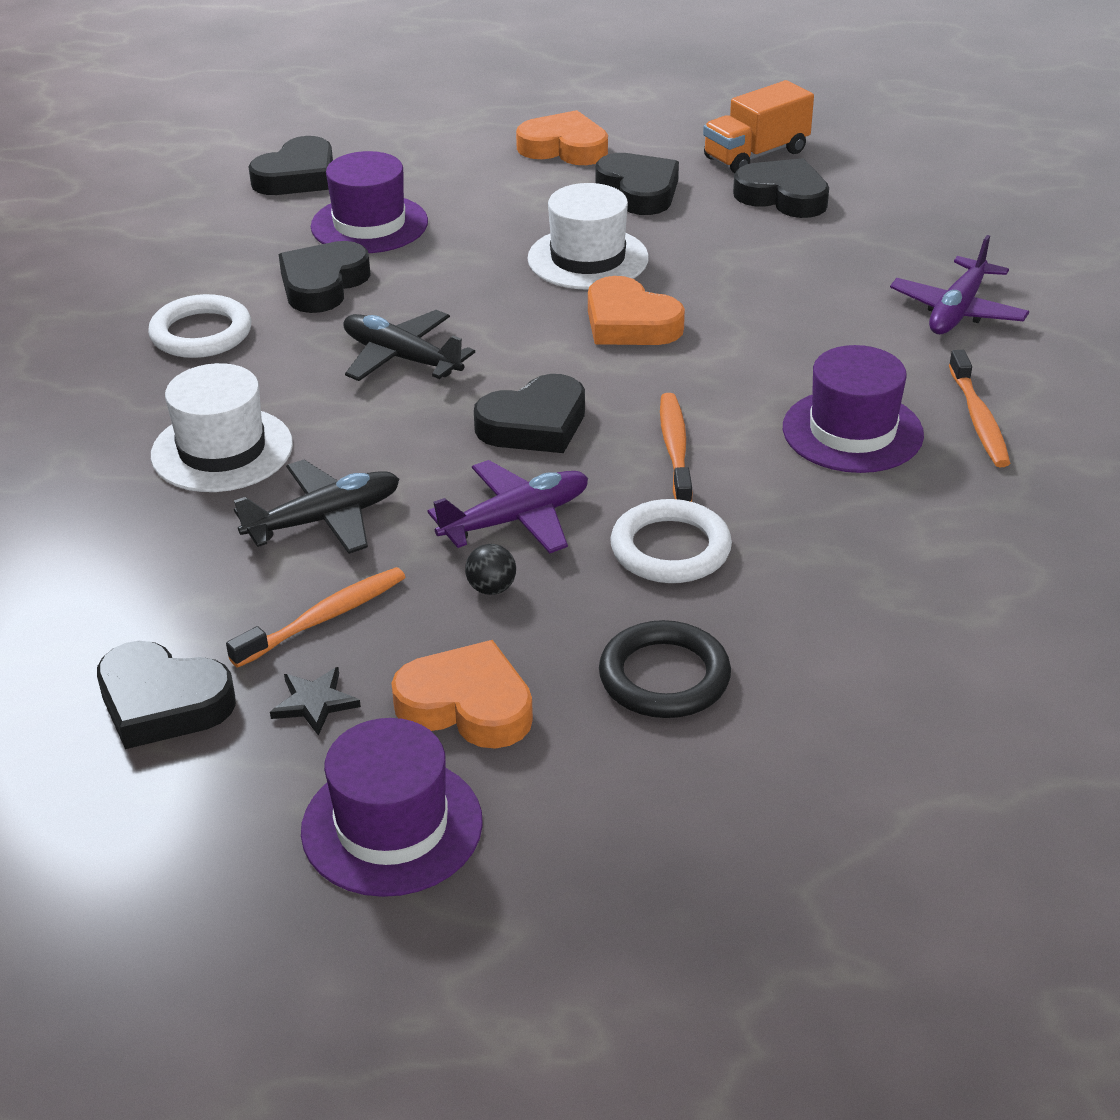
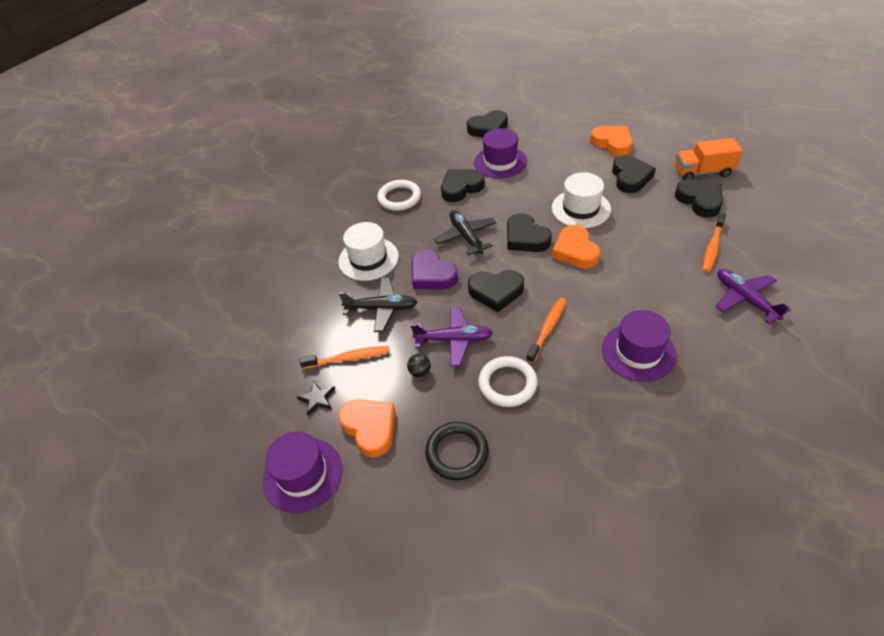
camera: 35 degrees right, 10 degrees up
(162, 703) = (268, 373): black heart -> black heart (525, 238)
(383, 436) = (432, 275): none -> purple heart
(957, 311) = (745, 299): purple plane -> purple plane turned 90 degrees clockwise
(978, 419) = (709, 369): orange toothbrush -> orange toothbrush (712, 247)

